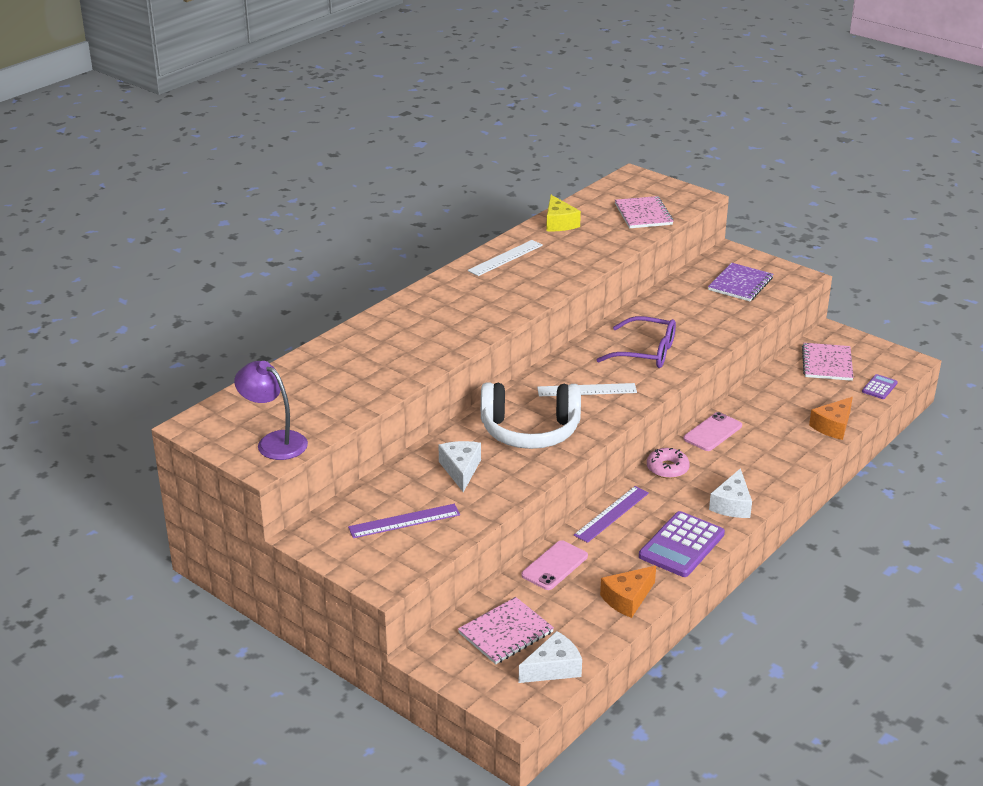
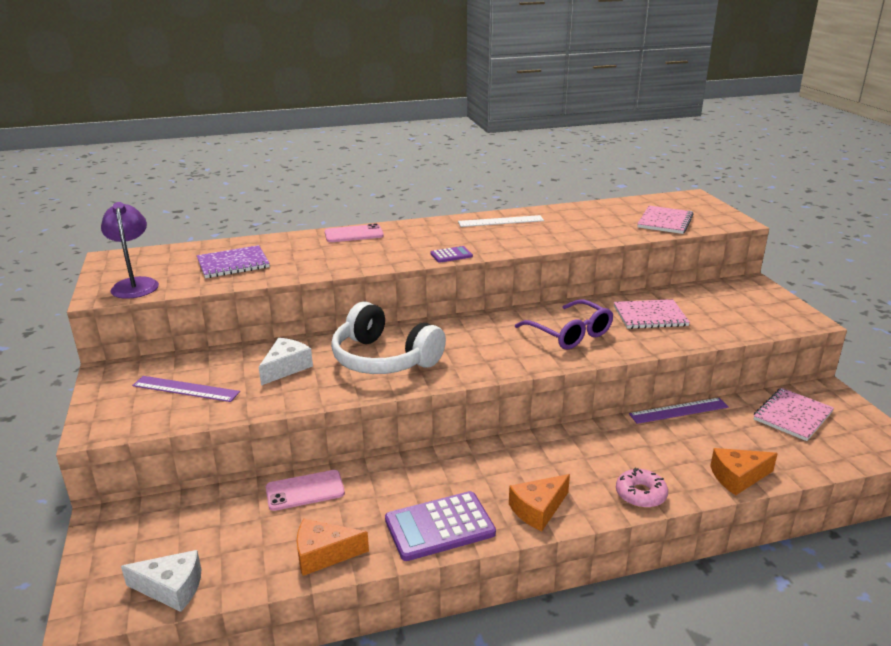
camera: 35 degrees right, 5 degrees down
(505, 632) = (184, 531): pink notebook -> pink notebook (650, 316)
(559, 223) = (580, 211): yellow cheese -> none
(587, 390) = (476, 345): white ruler -> none
(611, 514) = (413, 467): purple ruler -> purple ruler (678, 411)
(667, 468) = (514, 449): pink donut -> pink donut (640, 494)
(712, 432) = (597, 434): pink phone -> pink phone (354, 234)
(732, 504) = (538, 509): white cheese -> orange cheese
(740, 284) = (733, 309): purple notebook -> purple notebook (233, 264)
(879, 387) = (835, 459): purple calculator -> purple calculator (451, 255)

